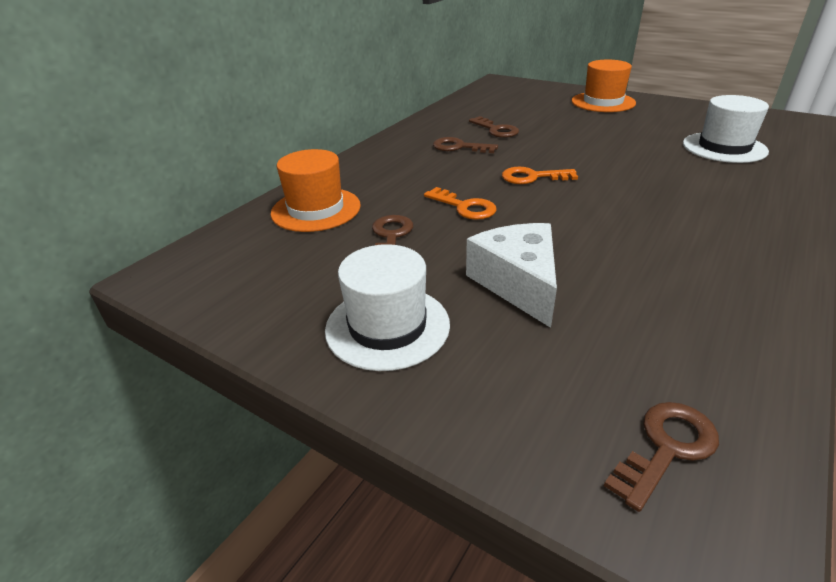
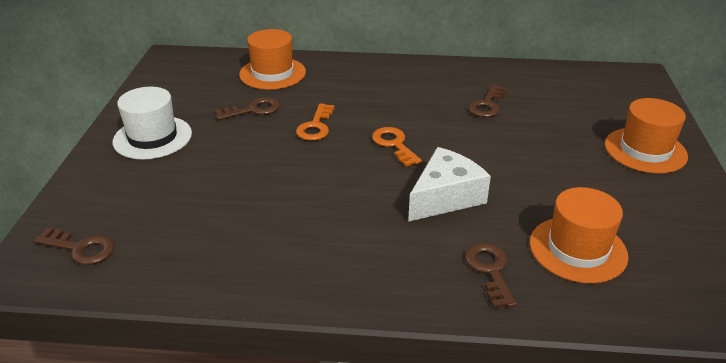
camera: 60 degrees right, 0 degrees up
(459, 147) = (428, 97): brown key -> brown key (490, 270)
(518, 283) = (220, 171): white cheese -> white cheese (445, 197)
(724, 147) = (577, 249): white hat -> orange hat

